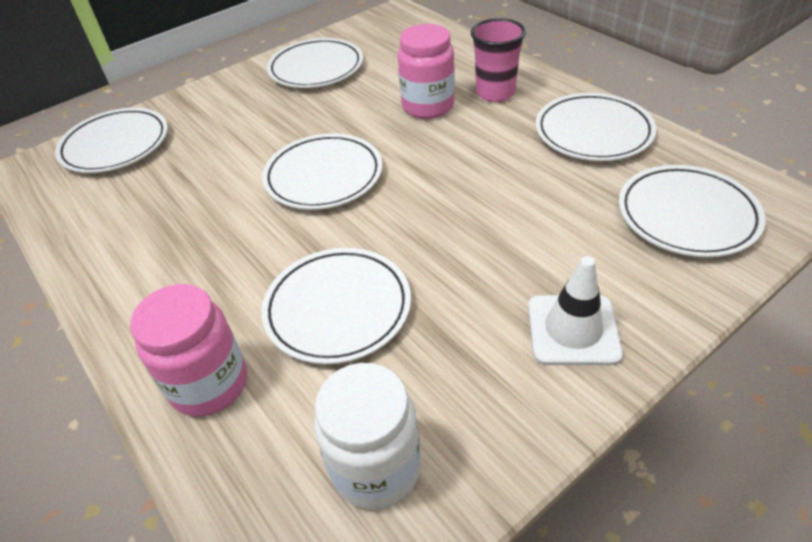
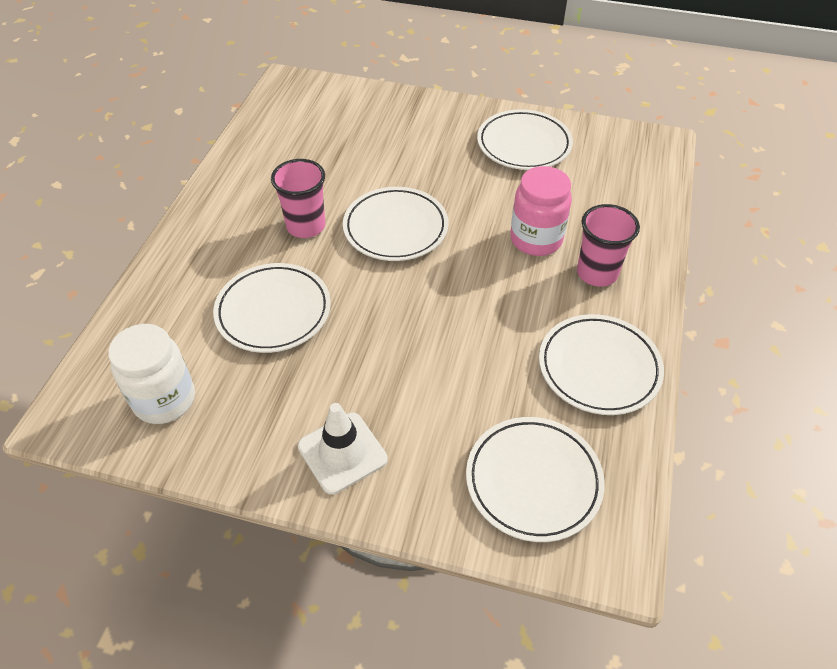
camera: 50 degrees right, 5 degrees up
(116, 145) = (340, 104): white plate -> none
(209, 384) = (176, 287): pink jar -> none
(248, 235) = (306, 226): none -> pink cup

